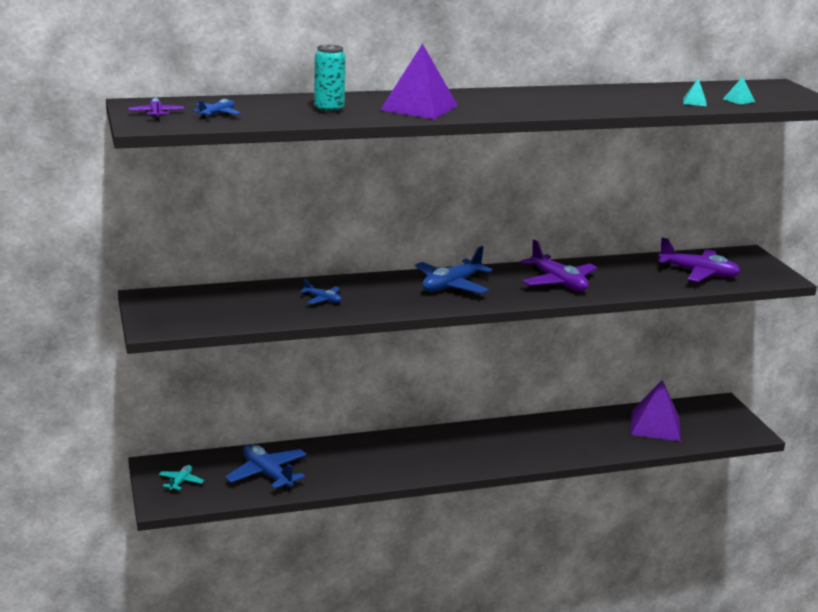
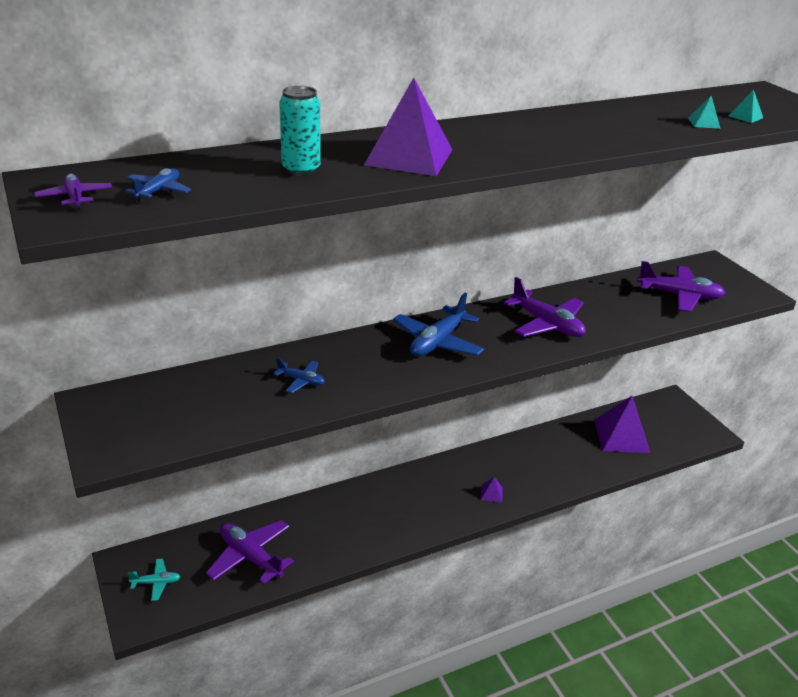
camera: 10 degrees left, 10 degrees up
(181, 482) = (156, 583): turquoise plane -> turquoise plane turned 75 degrees clockwise
(267, 474) = (250, 557): blue plane -> purple plane
(506, 454) = (491, 493): none -> purple pyramid

